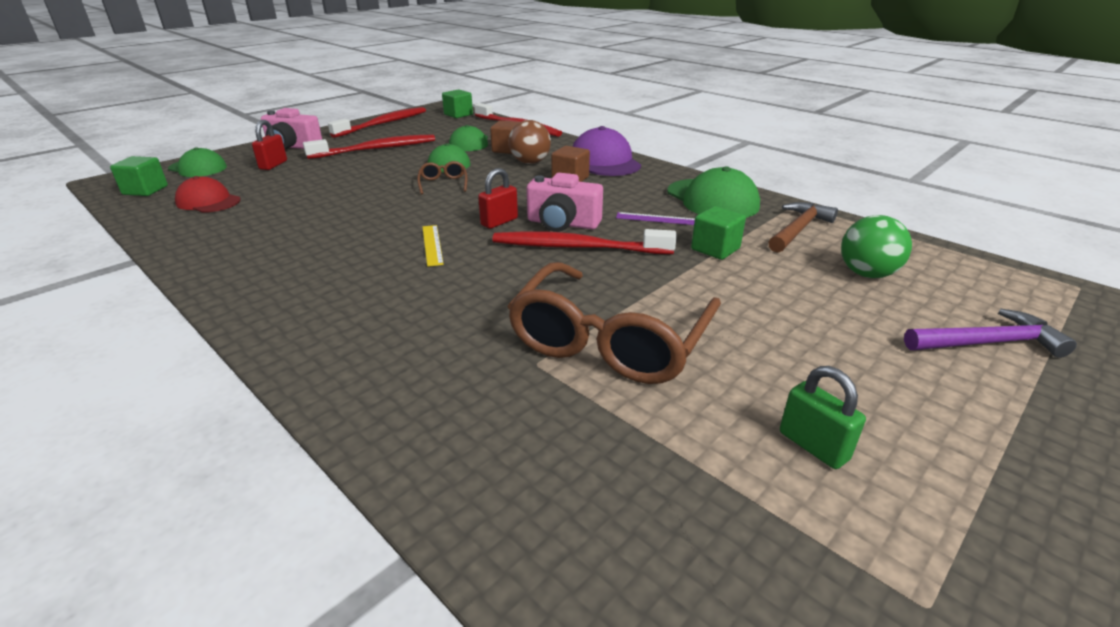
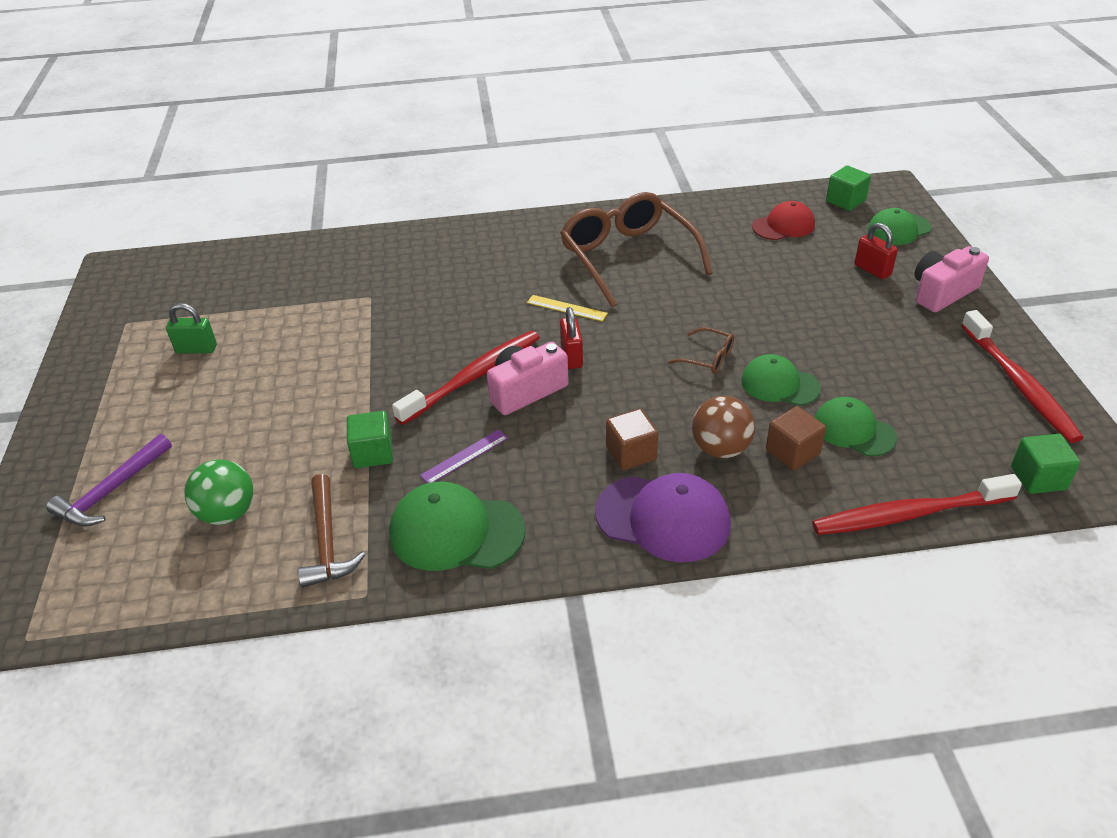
camera: 130 degrees right, 10 degrees up
(375, 149) = (883, 346): red toothbrush -> none
(610, 340) = (350, 331): brown glasses -> brown glasses (628, 257)

